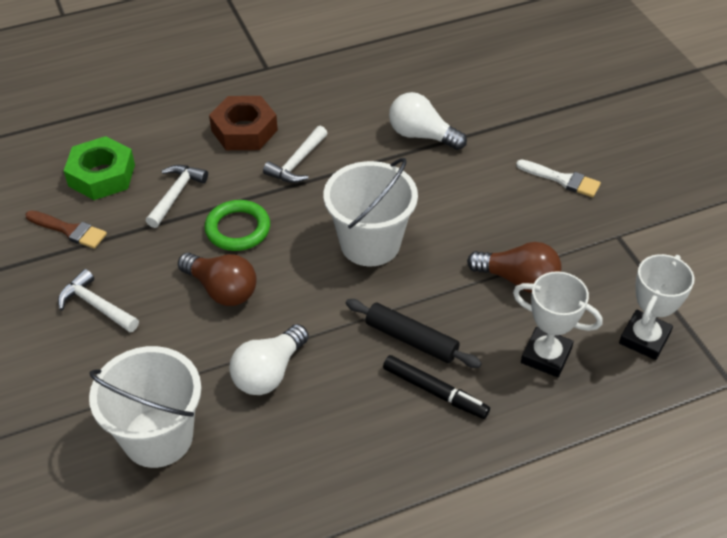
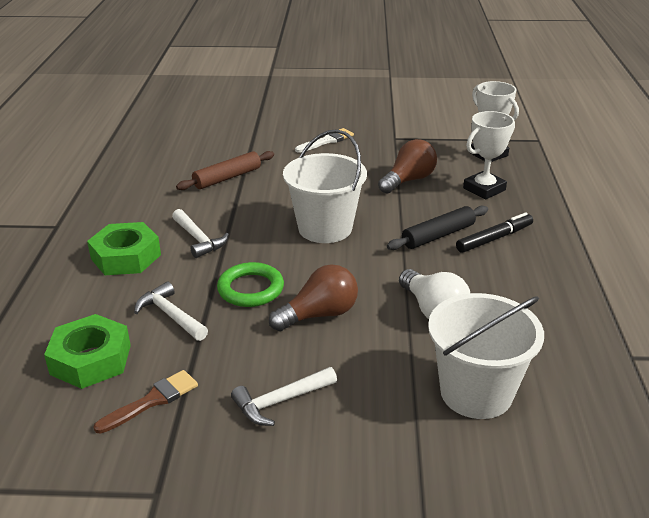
camera: 65 degrees left, 15 degrees down
(244, 130) = (126, 257): brown nut -> green nut
(421, 135) = (227, 178): white light bulb -> brown rolling pin

